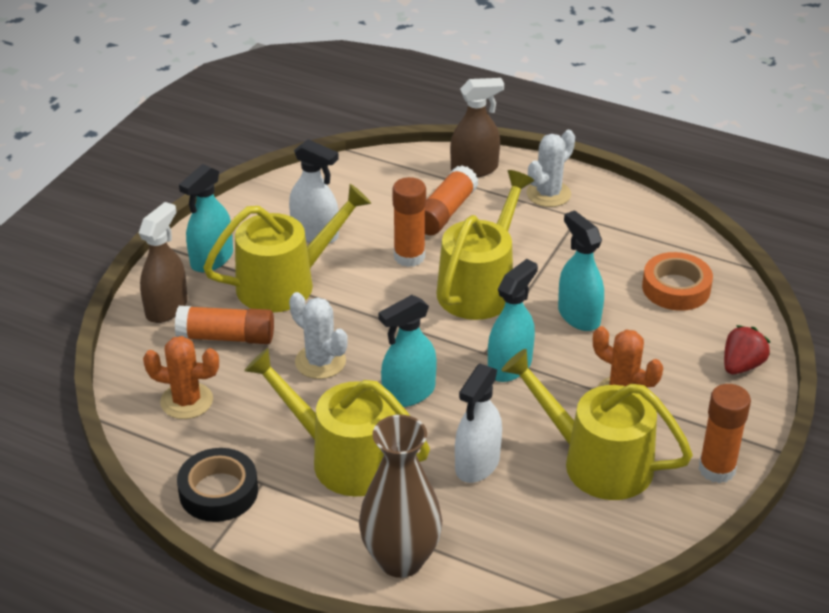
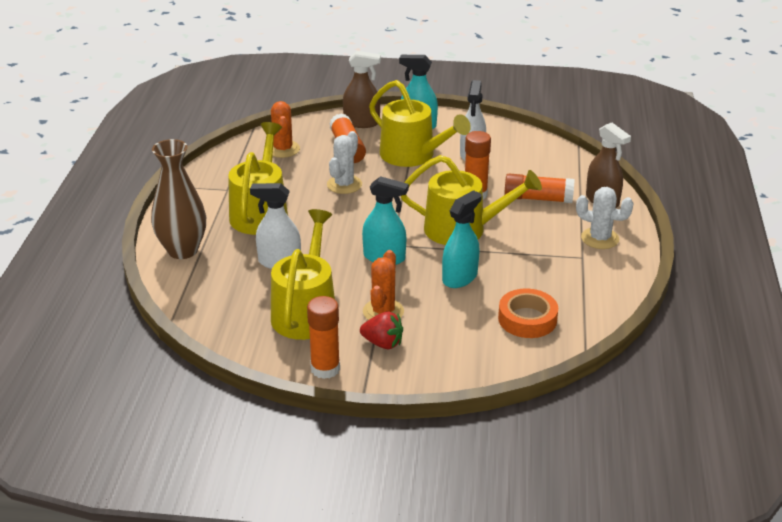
camera: 70 degrees right, 5 degrees down
(218, 491) = (213, 177): black tape -> none
(408, 393) = (333, 223): turquoise spray bottle -> none
(741, 365) = (452, 366): red strawberry -> red strawberry (383, 343)

